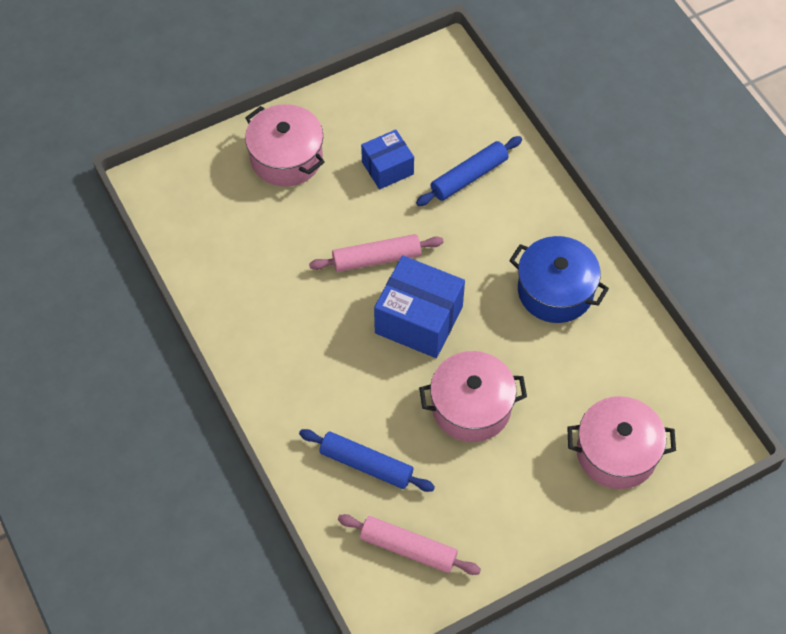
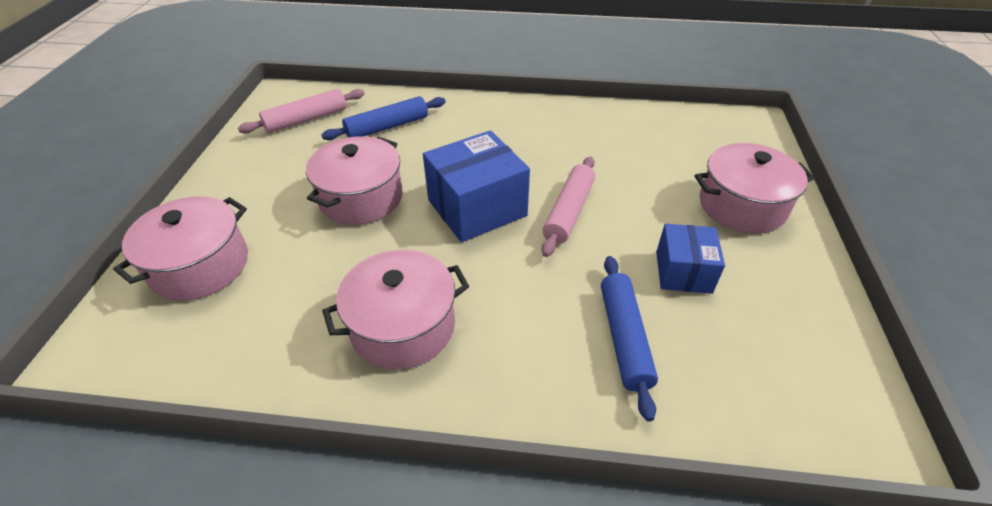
camera: 125 degrees right, 15 degrees down
(555, 291) = (403, 326): blue pot -> pink pot

